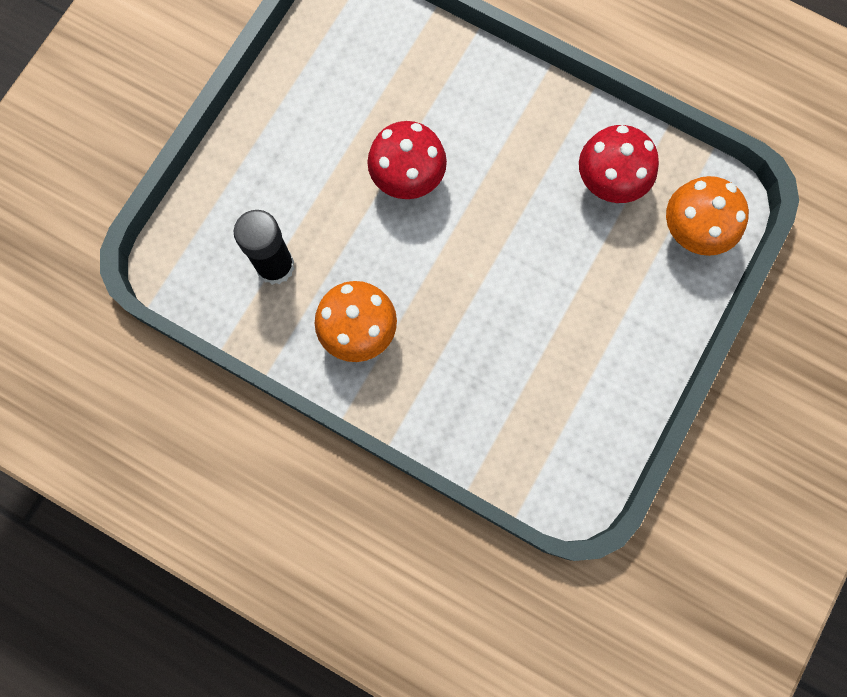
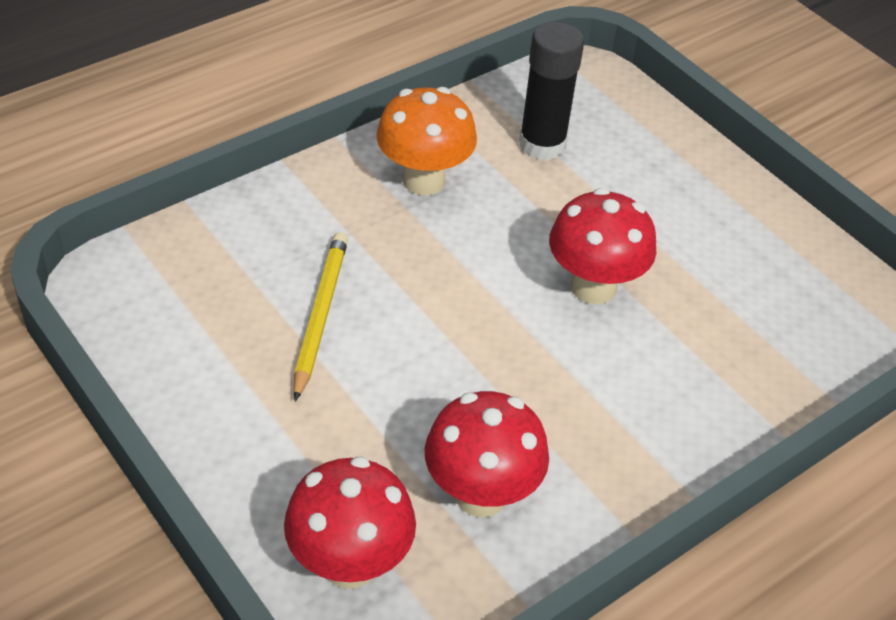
camera: 110 degrees right, 30 degrees down
(525, 339) = (320, 315): none -> yellow pencil
(692, 233) = (349, 564): orange mushroom -> red mushroom

